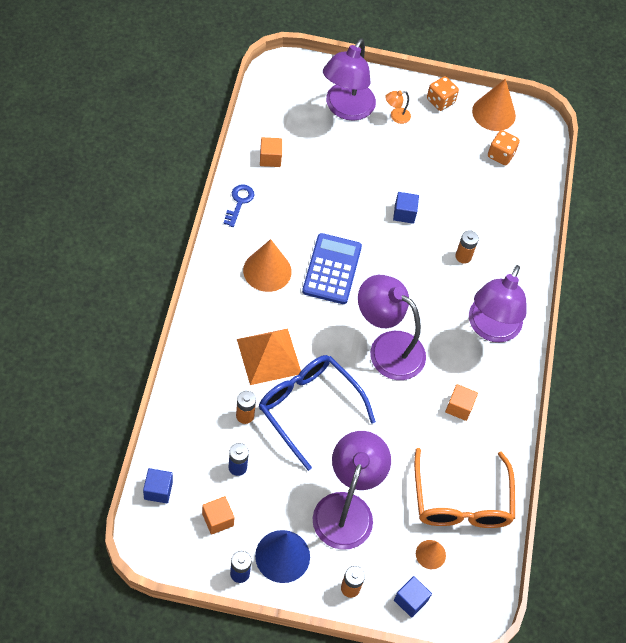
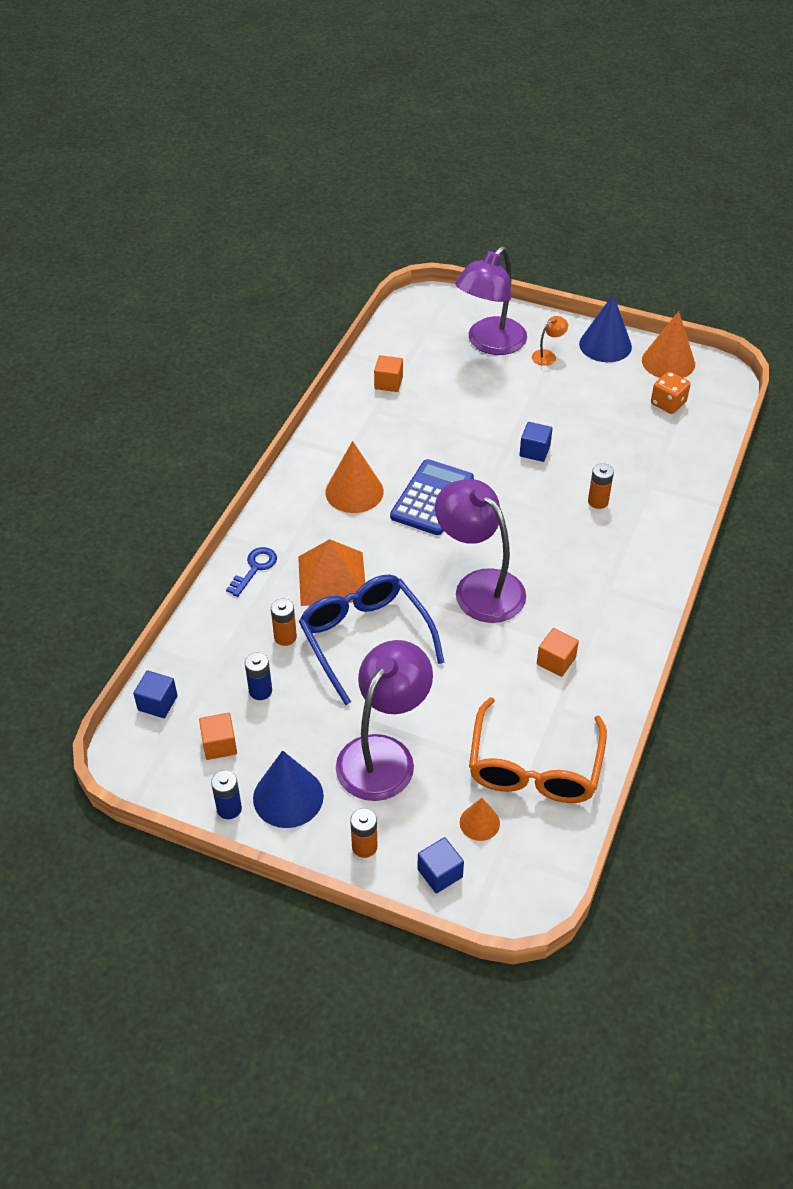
camera: 20 degrees right, 10 degrees down
(239, 202) = (340, 422): blue key -> blue key (255, 568)
(396, 116) = (548, 355): orange lamp -> orange lamp turned 150 degrees clockwise
(440, 101) = (605, 345): orange dice -> blue cone
(490, 328) = (616, 580): purple lamp -> none

